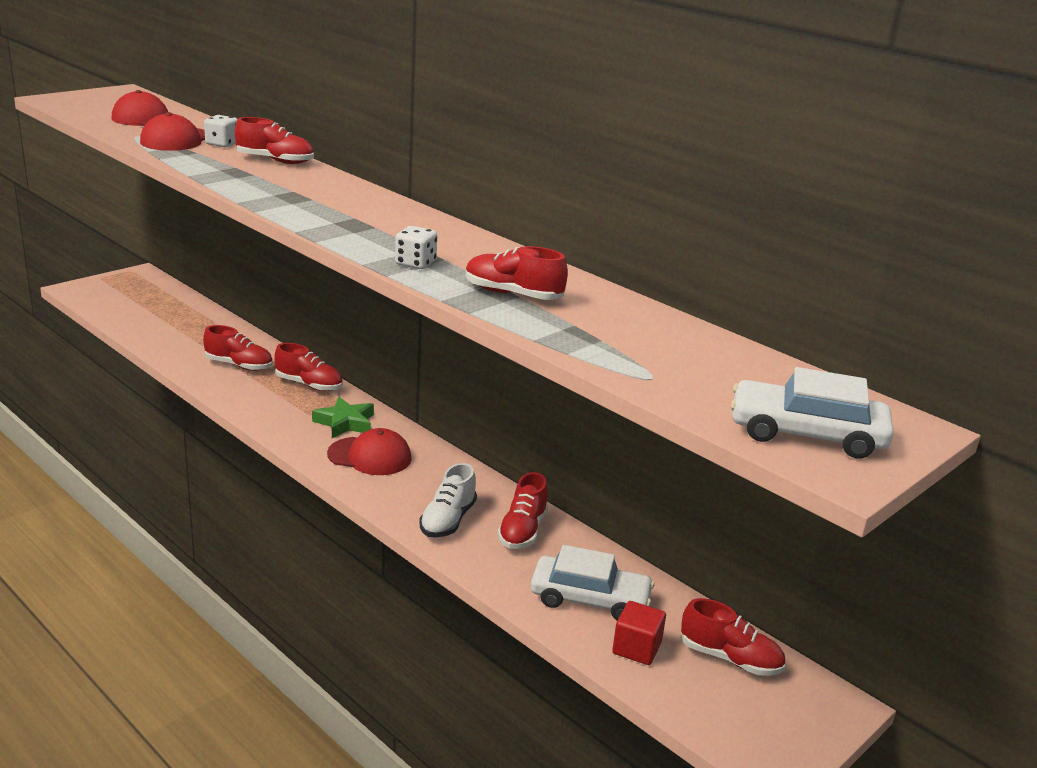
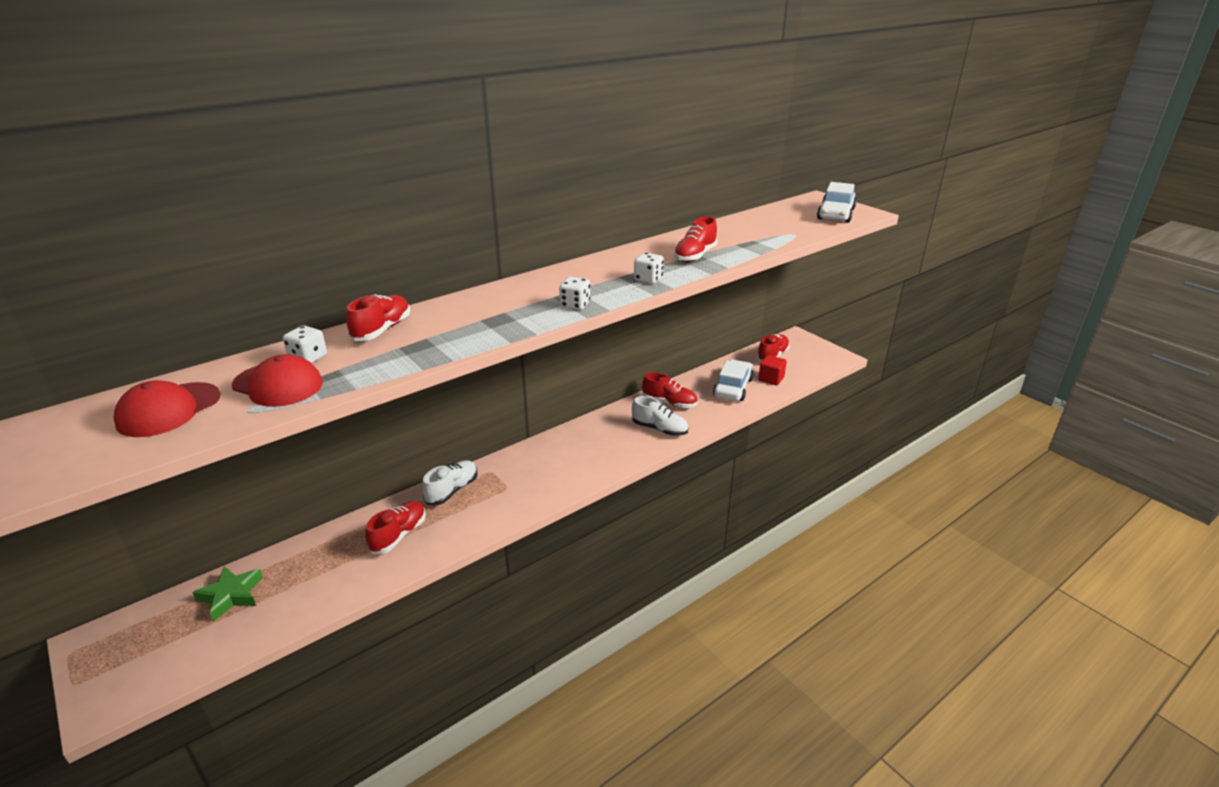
camera: 80 degrees left, 5 degrees up
(309, 385) = (452, 490): red shoe -> white shoe
(330, 227) = (575, 305): none -> white dice
(345, 423) = (524, 471): green star -> green star (231, 595)
(370, 456) = (576, 459): red cap -> none

